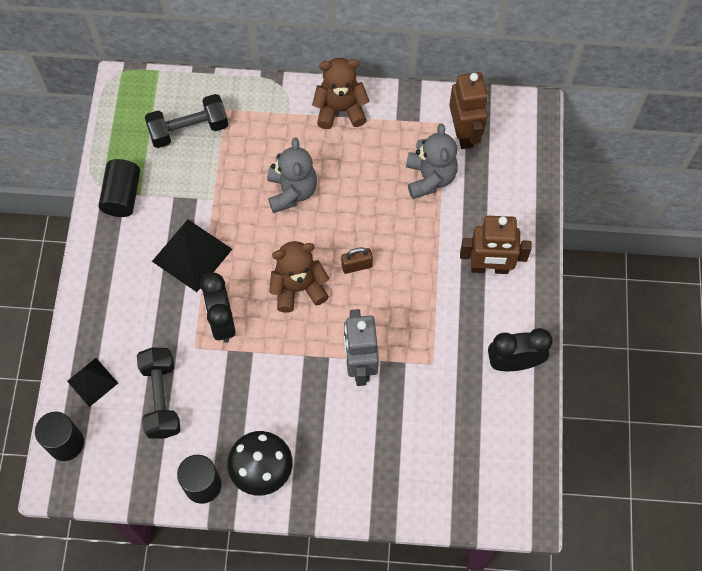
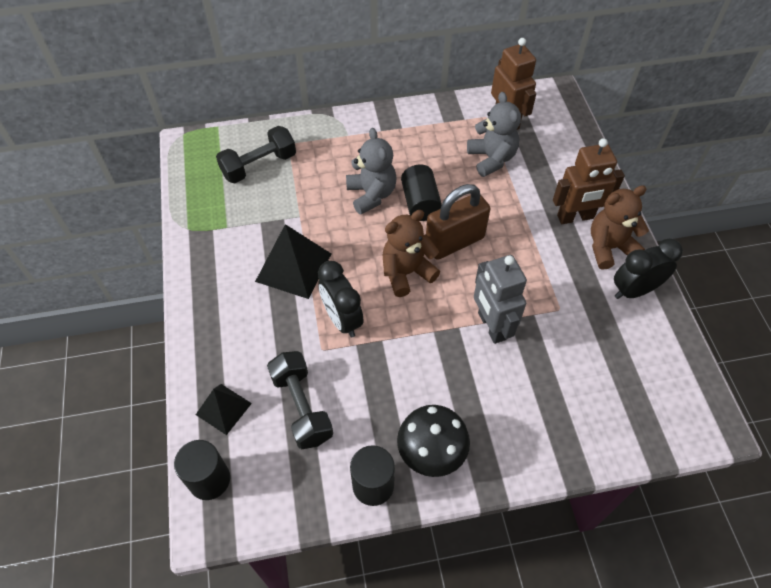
camera: 15 degrees left, 10 degrees down
(122, 195) = (210, 231): black cylinder -> black cylinder (420, 203)
(340, 109) = (392, 124): brown teddy bear -> brown teddy bear (609, 247)
(356, 266) = (454, 242): brown padlock -> brown padlock, size x2.04

